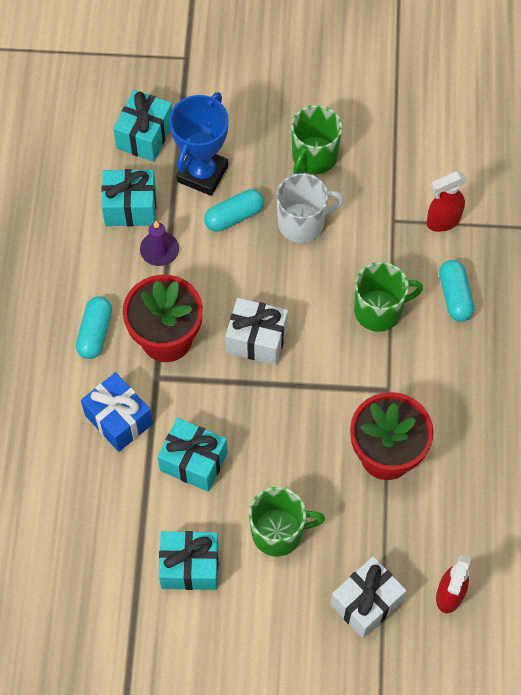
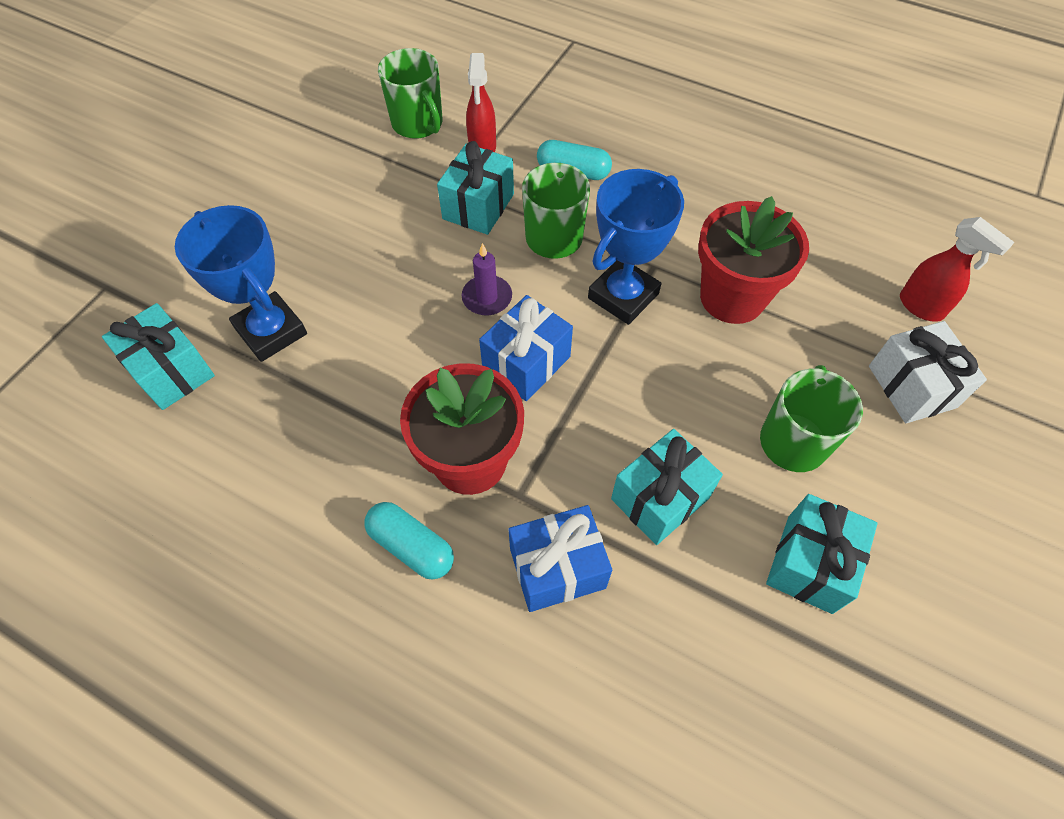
camera: 65 degrees left, 5 degrees down
(130, 207) = (258, 427): turquoise gift -> turquoise gift (478, 206)
(159, 250) = (341, 419): purple candle -> purple candle (487, 298)
(234, 216) = (351, 322): turquoise capsule -> none
(256, 340) = (526, 363): white gift -> blue gift
(302, 223) = (404, 261): white mug -> none
(314, 157) = (331, 220): green mug -> green mug (418, 124)
(348, 379) = (623, 296): none -> blue trophy

